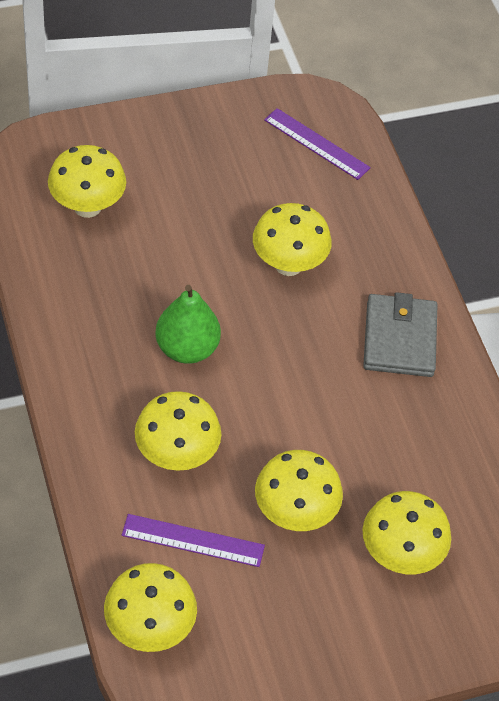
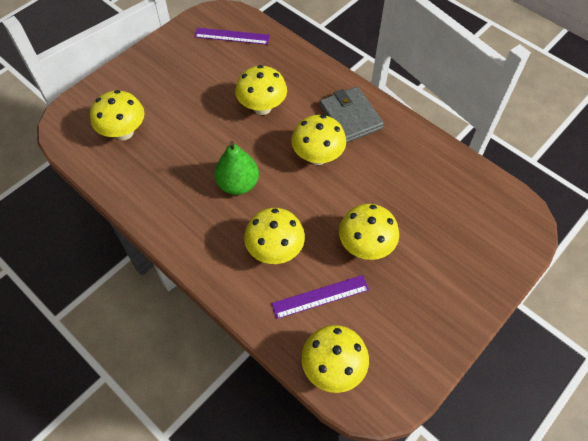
camera: 25 degrees left, 5 degrees up
(400, 555) = (438, 236): yellow mushroom -> yellow mushroom (317, 157)

